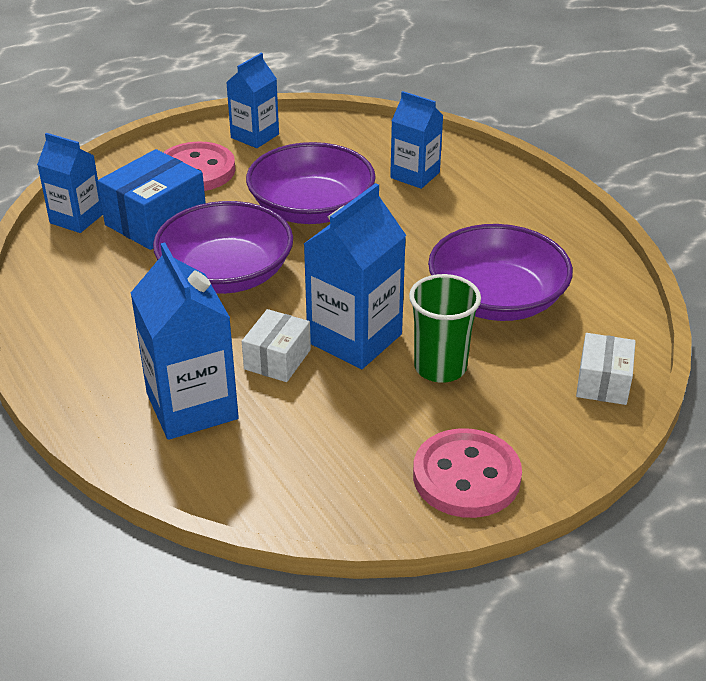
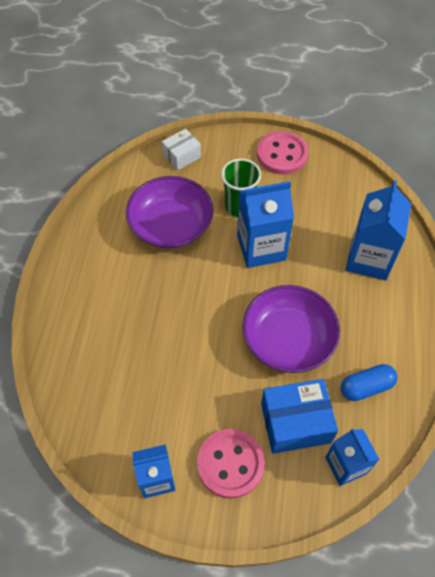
camera: 140 degrees left, 20 degrees up
(96, 280) = (366, 387): none -> blue capsule
(277, 359) = (308, 260): white box -> none
(311, 208) = (193, 362): purple bowl -> none
(415, 175) = (103, 348): blue carton -> none

